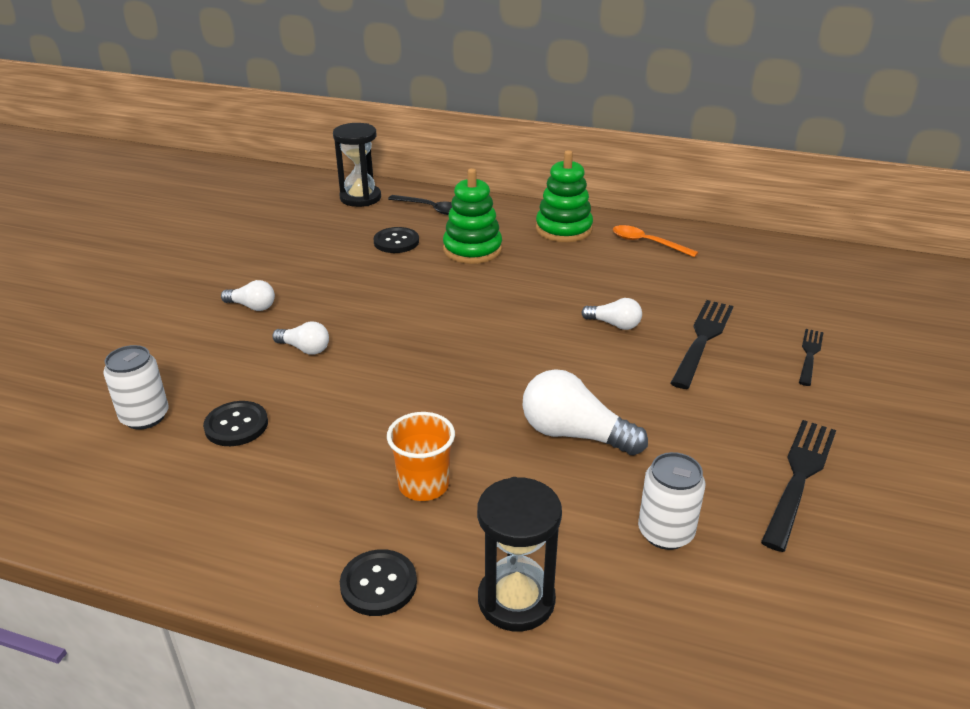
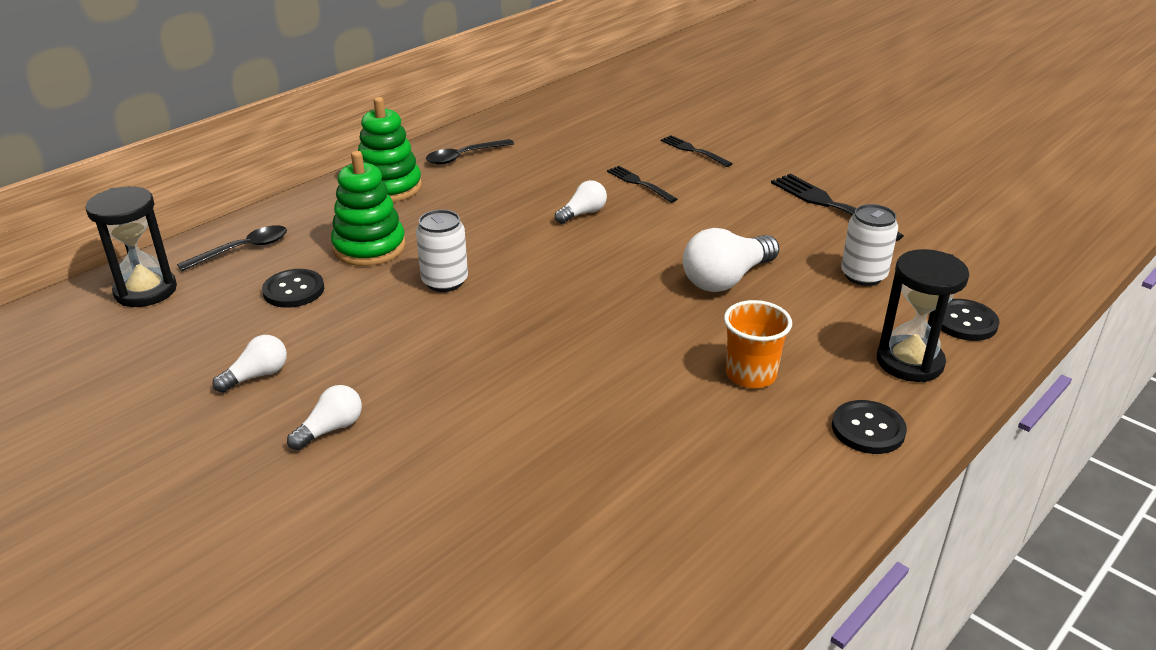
camera: 65 degrees left, 0 degrees up
(145, 417) = (509, 558): white can -> white can (445, 281)
(236, 425) = (580, 481): black button -> black button (964, 322)
(305, 349) = (466, 403): white light bulb -> white light bulb (257, 375)
(647, 243) = (463, 157): orange spoon -> black spoon
(702, 340) = (639, 183): black fork -> black fork, size x0.61

